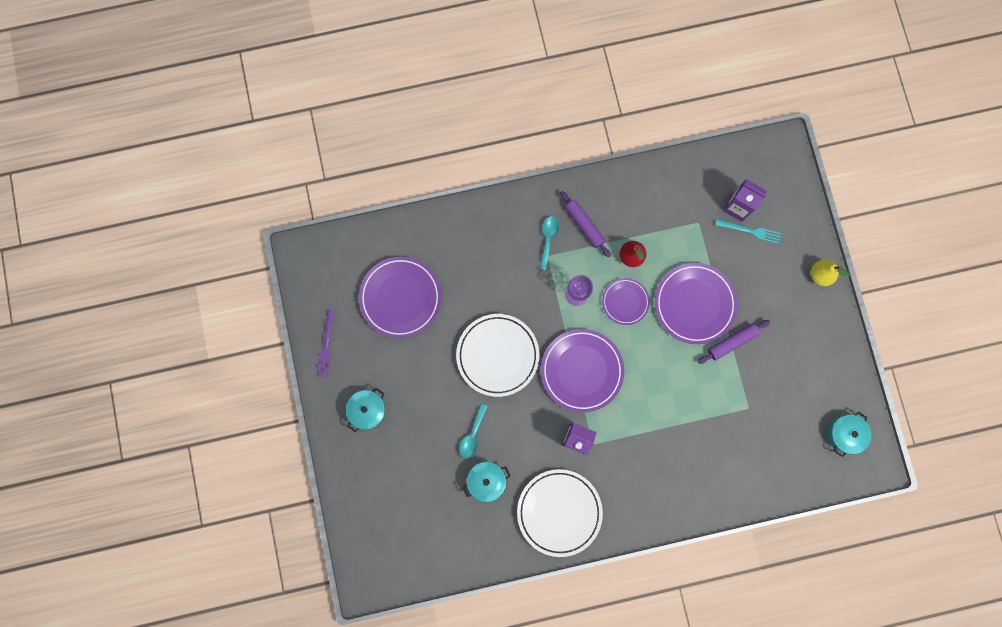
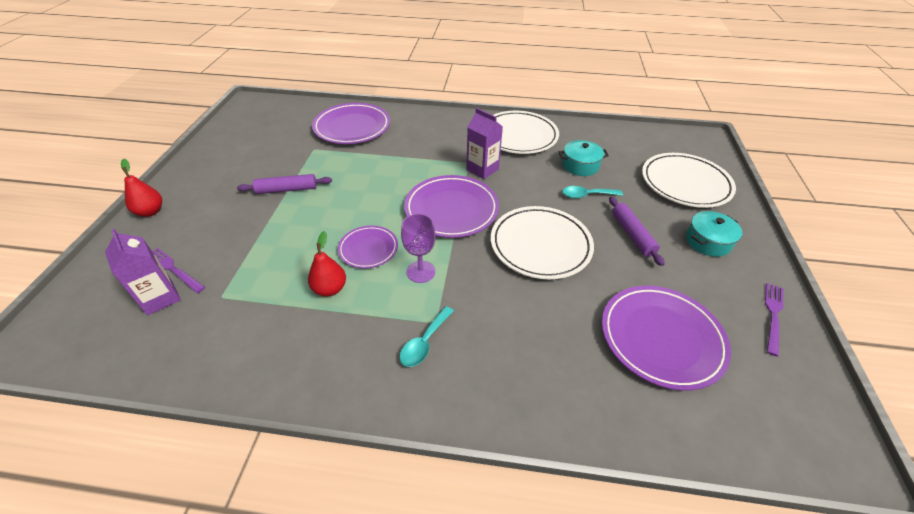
camera: 160 degrees left, 35 degrees down
(386, 488) = (685, 183): none -> white plate
(472, 435) = (586, 195): turquoise spoon -> turquoise spoon turned 135 degrees counterclockwise
(584, 225) = (365, 343): purple rolling pin -> purple rolling pin (632, 234)
(694, 304) = (296, 226): purple plate -> purple plate (352, 127)
(750, 231) = (173, 269): turquoise fork -> purple fork
(819, 275) = (150, 212): yellow pear -> red pear
(844, 434) = (253, 119): turquoise pot -> none

